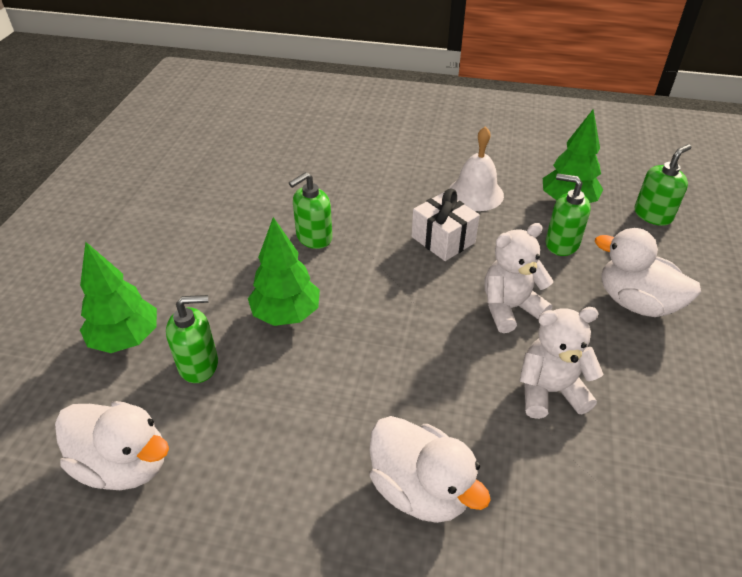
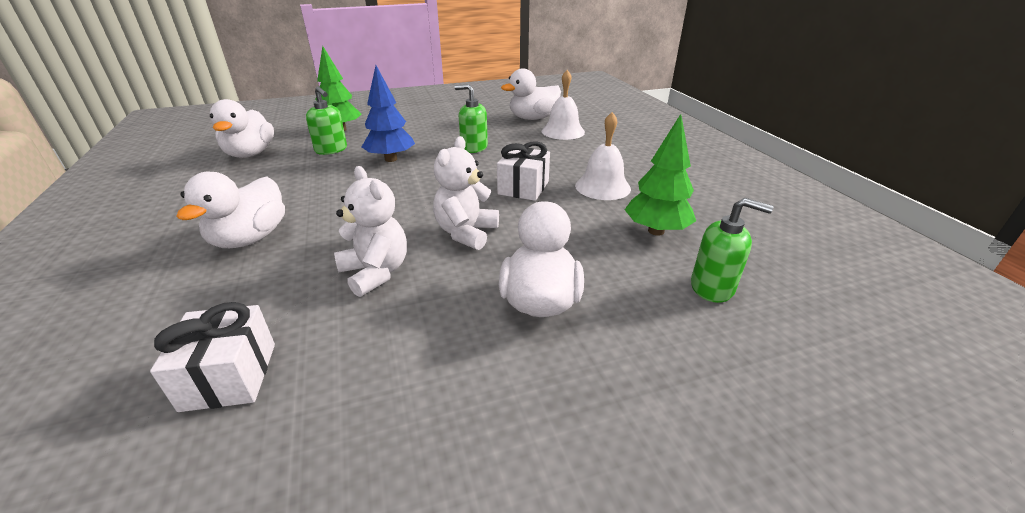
camera: 60 degrees right, 10 degrees down
(269, 165) = (533, 118): none -> white duck
(286, 314) = (391, 159): green tree -> blue tree
(328, 161) = (563, 131): none -> white bell
(509, 308) = (466, 233): white teddy bear -> white teddy bear turned 105 degrees counterclockwise
(561, 244) = (584, 240): green soap dispenser -> none
(671, 526) = (230, 376): none -> white gift

